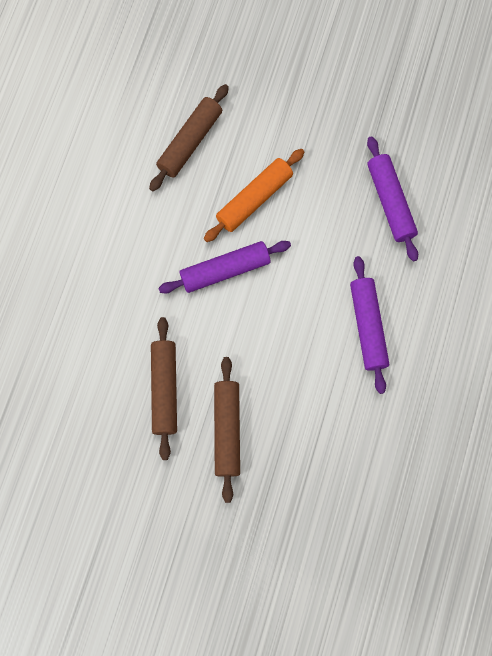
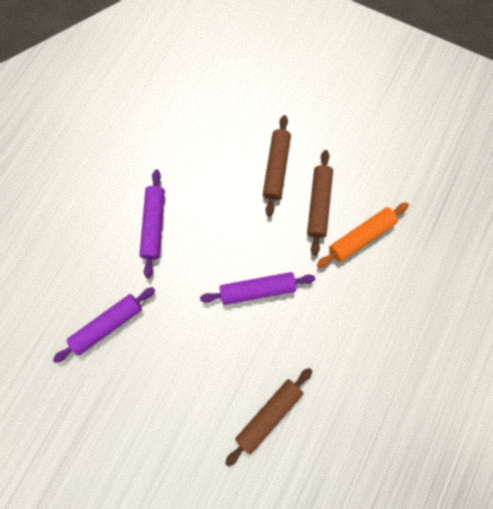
camera: 170 degrees left, 0 degrees up
(254, 199) = (221, 348): orange rolling pin -> orange rolling pin (361, 237)
(390, 202) = (108, 325): purple rolling pin -> purple rolling pin turned 60 degrees clockwise

